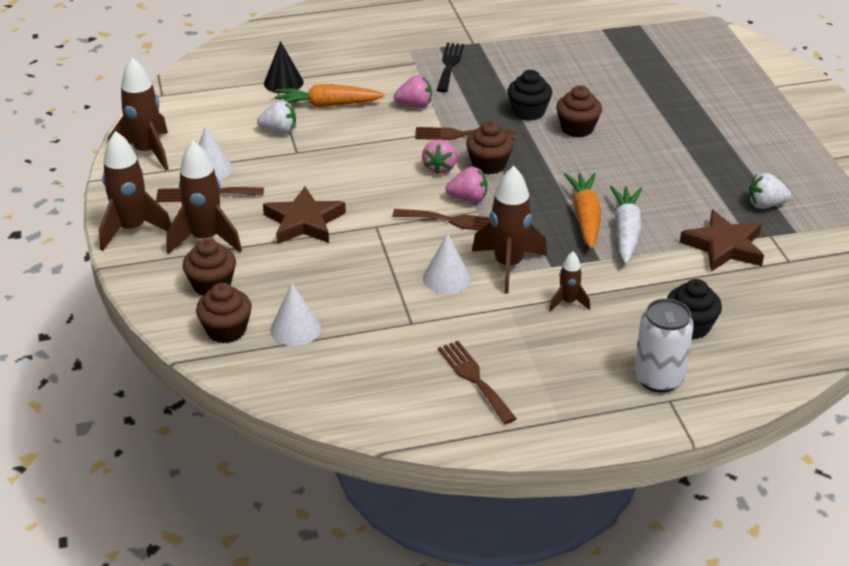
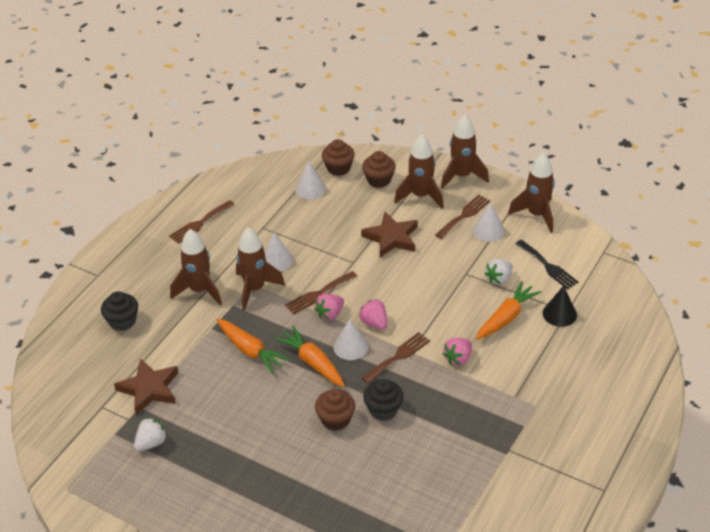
camera: 135 degrees right, 5 degrees up
(449, 65) = (490, 412): black fork -> black fork (548, 266)
(474, 379) = (200, 223): brown fork -> brown fork turned 120 degrees clockwise
(489, 164) = (350, 346): brown cupcake -> white cone
(540, 174) = (312, 362): none -> orange carrot
(568, 302) = (199, 290): brown rocket -> brown rocket, size x1.92
(626, 231) = (216, 358): white carrot -> none
(658, 378) = (113, 282): white can -> none

